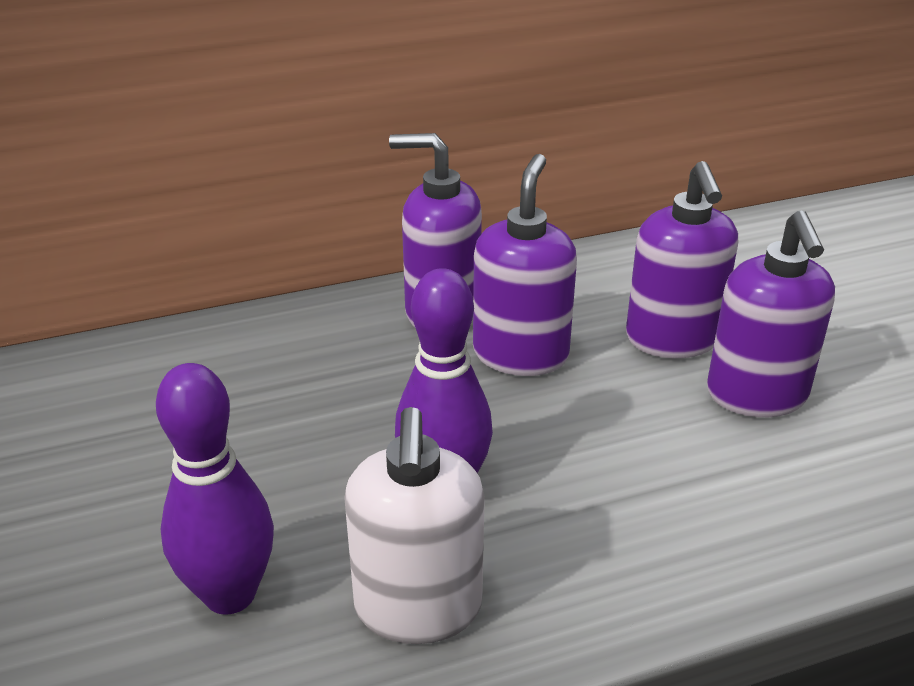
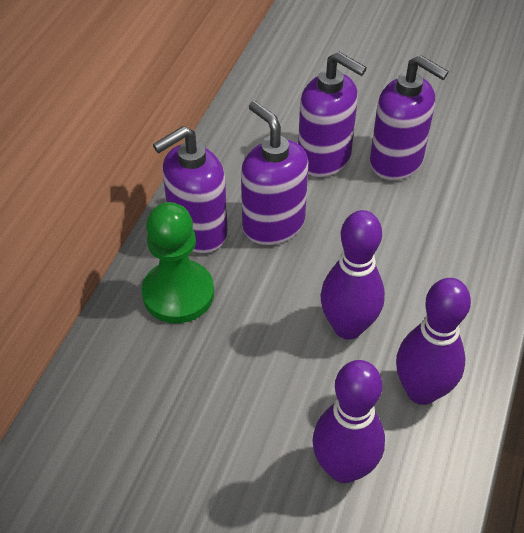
camera: 50 degrees left, 15 degrees up
(343, 342) = (178, 293): none -> green pawn
(418, 608) = (421, 391): white soap dispenser -> purple bowling pin

